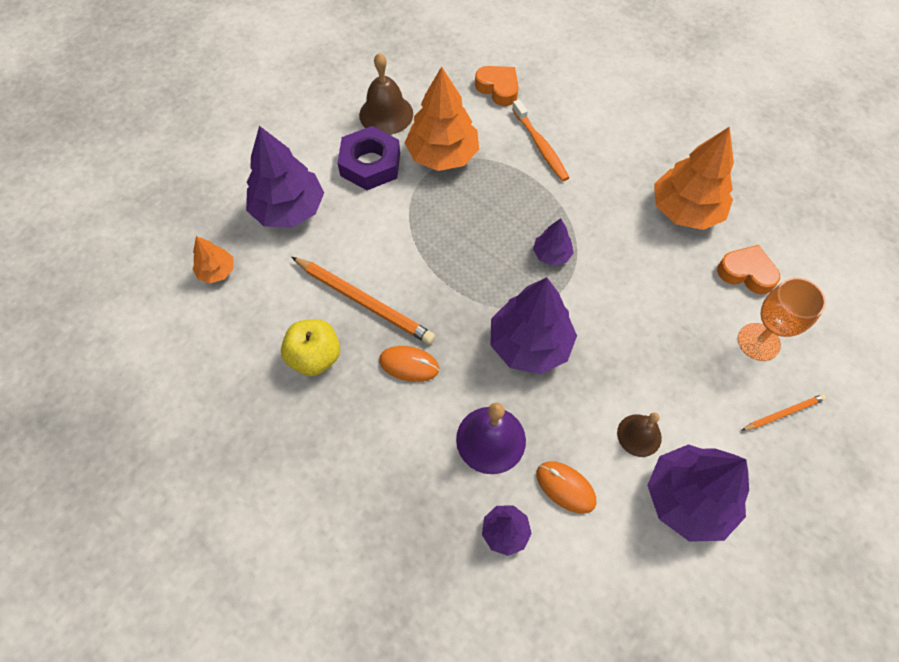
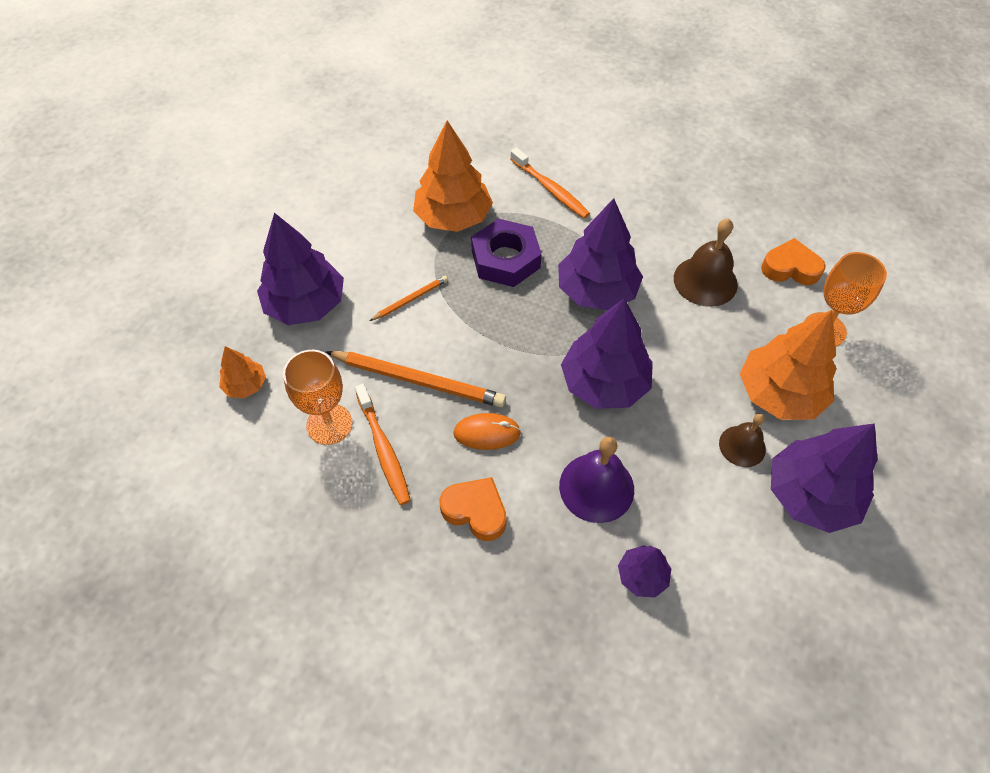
camera: 15 degrees left, 5 degrees down
(276, 323) = (329, 424): none -> orange goblet
(315, 357) = (383, 449): yellow apple -> orange toothbrush
(370, 164) = (380, 241): purple nut -> purple nut (505, 259)
(386, 114) = (380, 188): brown bell -> brown bell (705, 281)
(498, 88) = (489, 142): orange heart -> orange heart (475, 511)
(551, 254) = (596, 291): purple tree -> purple tree, size x1.98
(565, 487) = (687, 515): orange mouse -> none
(685, 210) = (713, 221): orange tree -> orange tree (779, 394)
(783, 413) = (870, 391): orange pencil -> orange pencil (410, 299)

